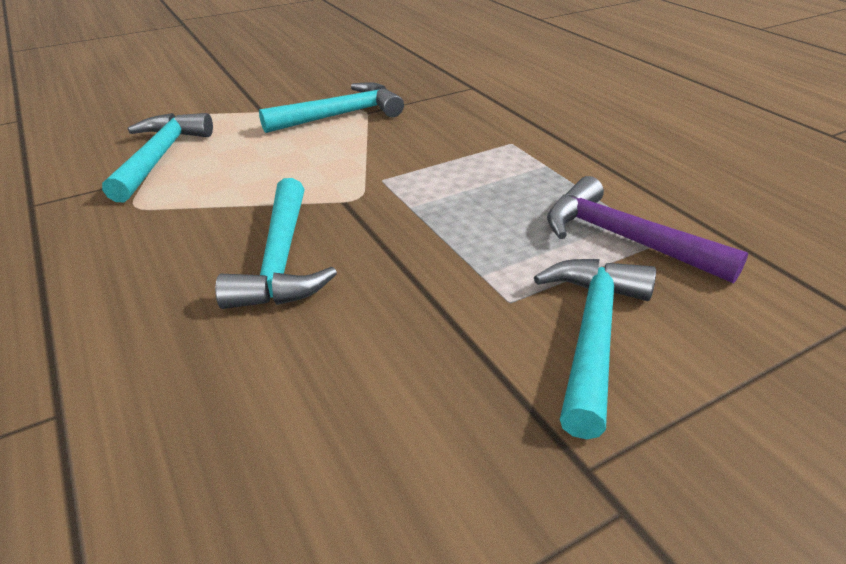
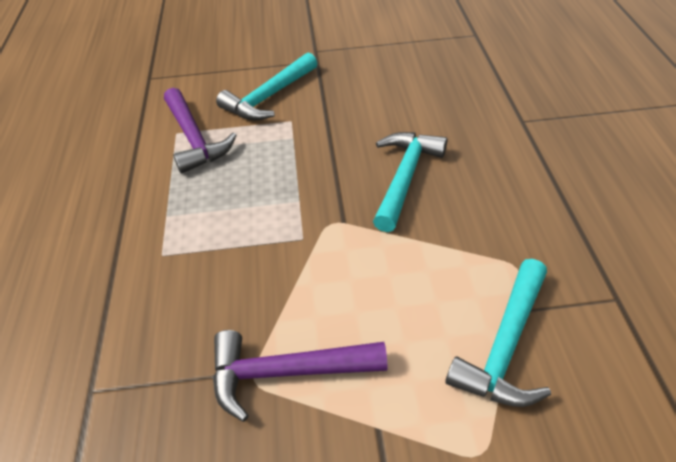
camera: 155 degrees left, 10 degrees up
(341, 115) = (286, 372): turquoise hammer -> purple hammer

